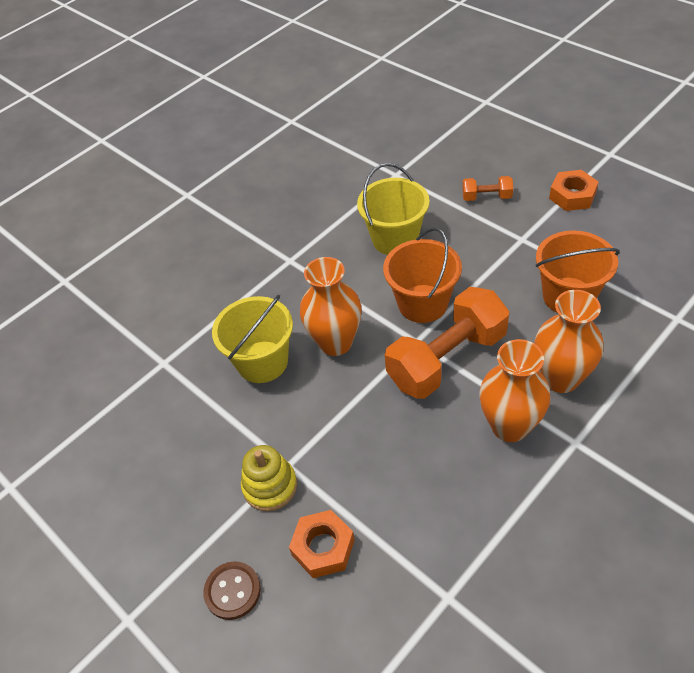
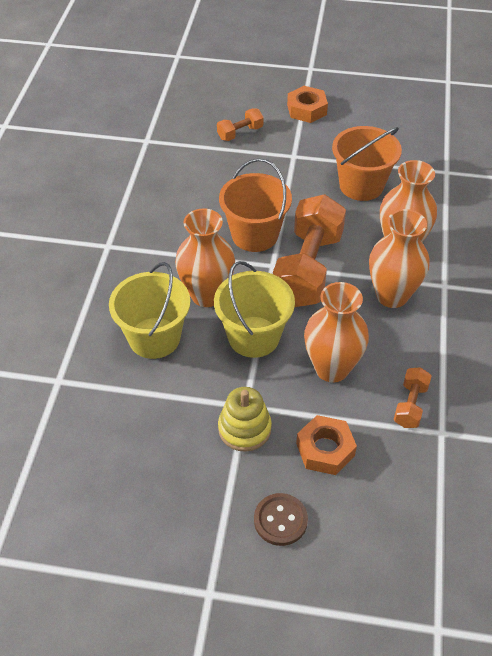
camera: 40 degrees left, 0 degrees up
(391, 470) = (331, 368): none -> orange vase
(395, 239) = (189, 193): yellow bucket -> yellow bucket (253, 337)
(438, 550) = (410, 405): none -> orange dumbbell

